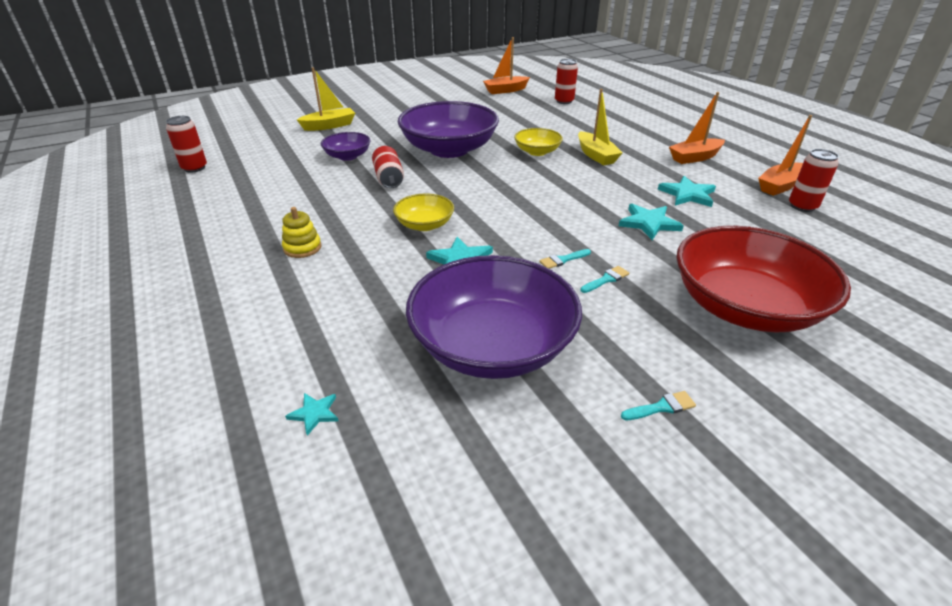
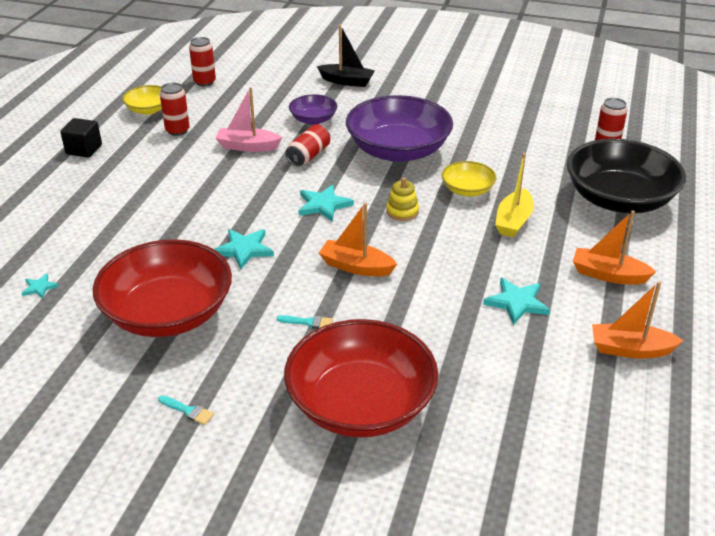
camera: 45 degrees right, 0 degrees up
(143, 267) = (84, 149): none -> black cube
(302, 248) = (174, 183): yellow stacking toy -> yellow stacking toy (402, 211)
(324, 193) = (247, 146): none -> pink boat
(329, 126) = (347, 81): yellow boat -> black boat
(424, 225) = (268, 208): yellow bowl -> yellow bowl (148, 110)
(492, 345) = (168, 313): purple bowl -> red bowl
(505, 90) = (570, 106): orange boat -> orange boat (356, 267)
(562, 260) = (307, 290): turquoise brush -> none
(622, 122) = (619, 199): none -> black bowl
(649, 223) = (427, 305): turquoise star -> turquoise star (323, 205)
(802, 206) = (604, 378): red can -> red can (177, 130)

